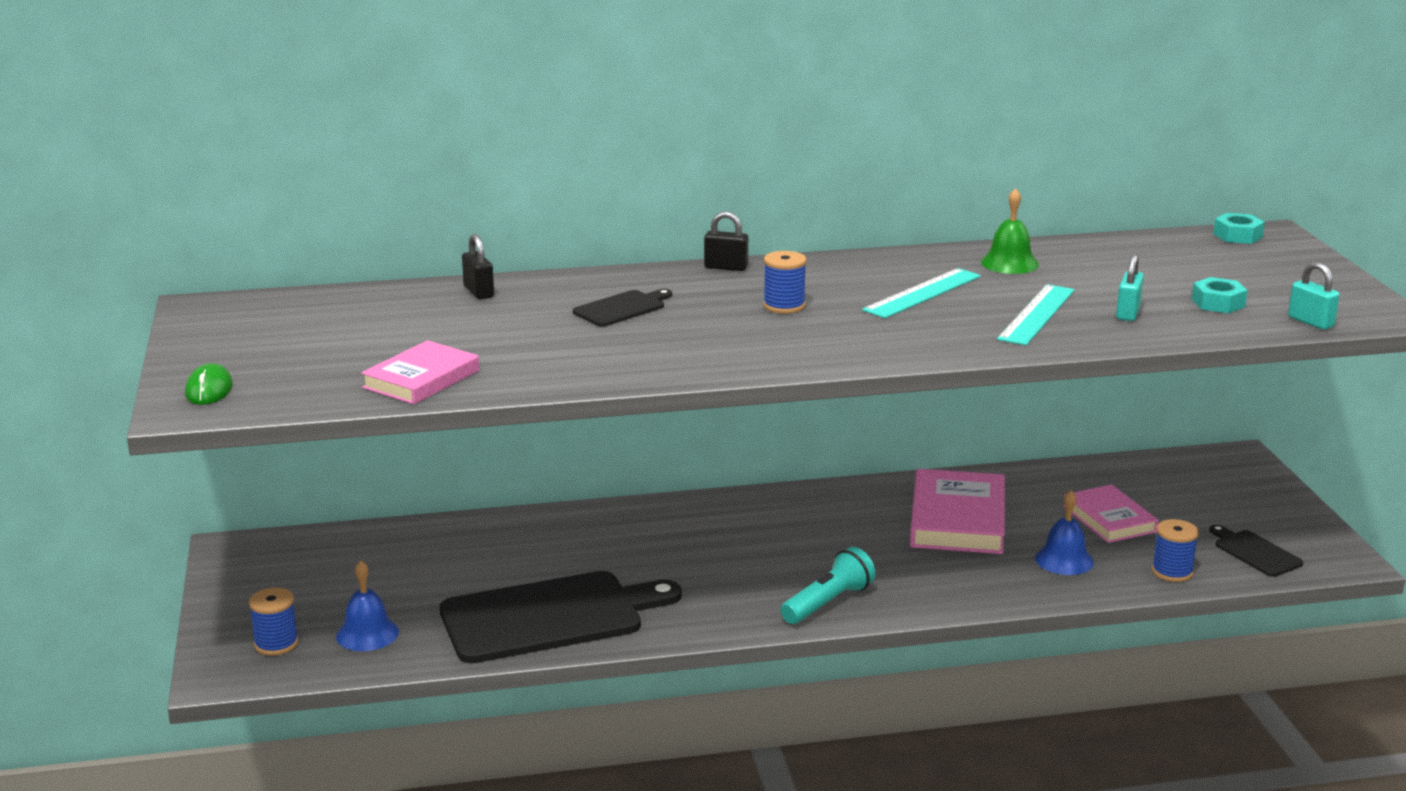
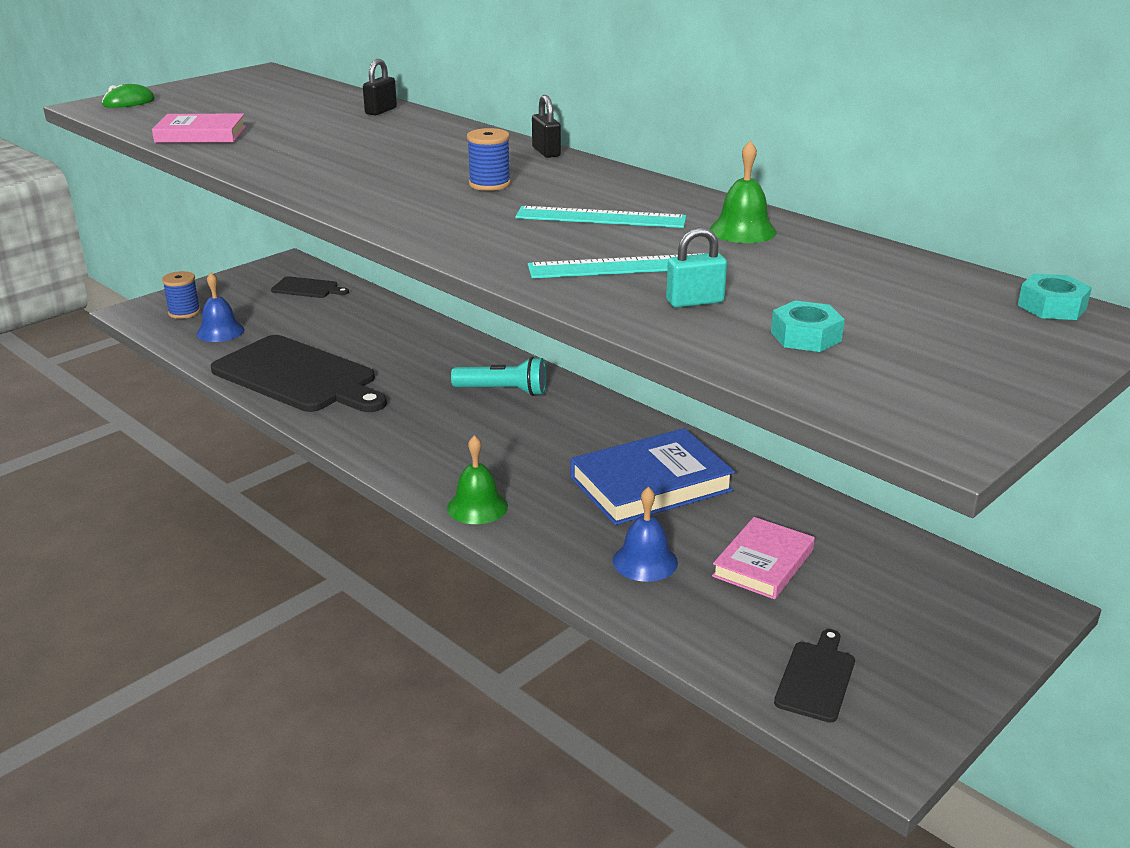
camera: 55 degrees right, 5 degrees up
(622, 308) = (407, 146): black cutting board -> black cutting board (307, 288)
(828, 603) = (431, 471): turquoise flashlight -> turquoise flashlight (503, 391)
(912, 600) = (477, 506): none -> green bell
(957, 519) = (651, 484): pink book -> blue book
(1172, 572) = (700, 633): blue spool -> none
(1310, 322) = (836, 395): turquoise padlock -> none

